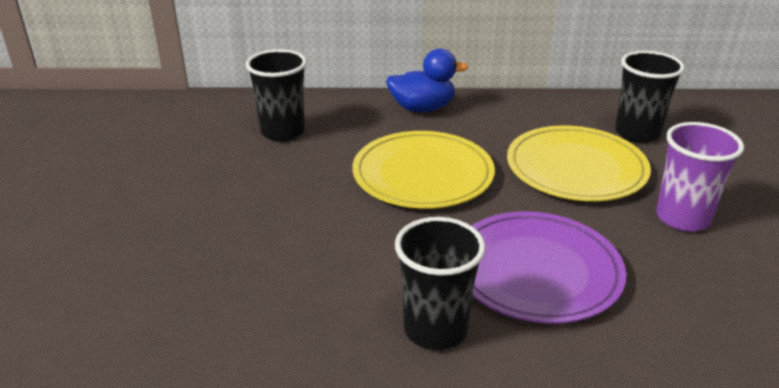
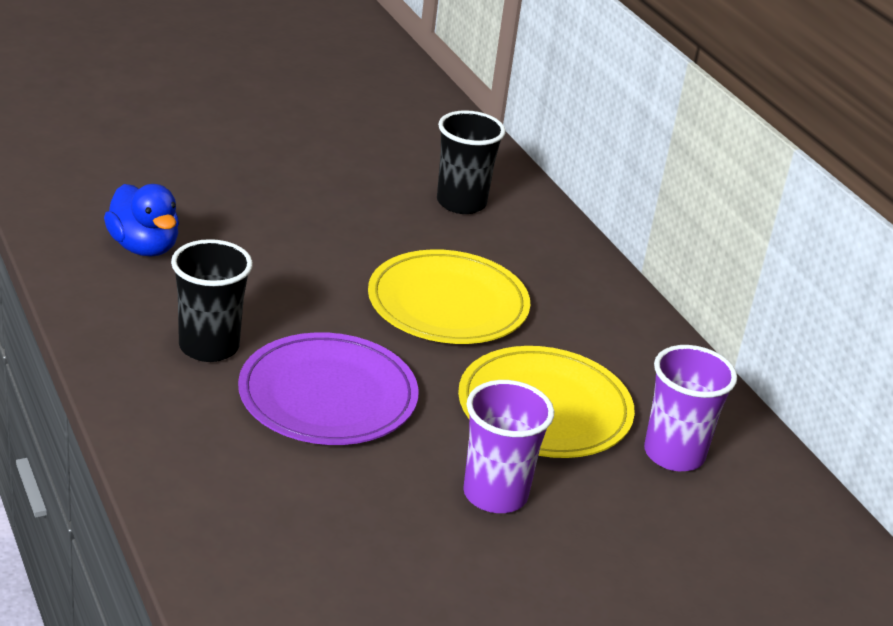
camera: 60 degrees right, 0 degrees up
(422, 108) = (590, 282): blue duck -> blue duck (144, 247)
(637, 133) = (674, 454): black cup -> purple cup

